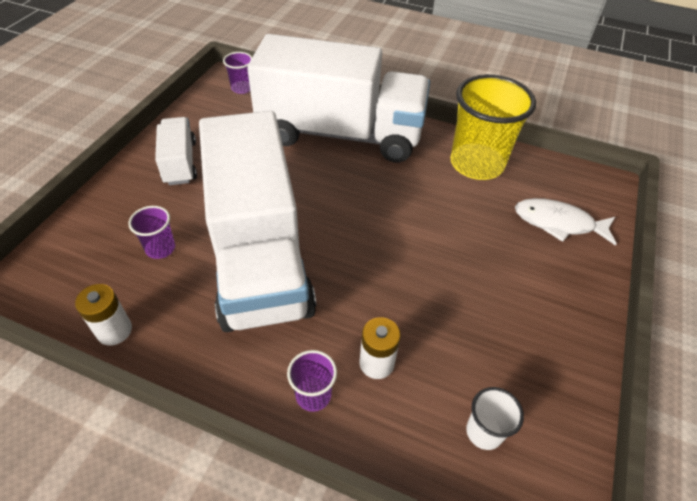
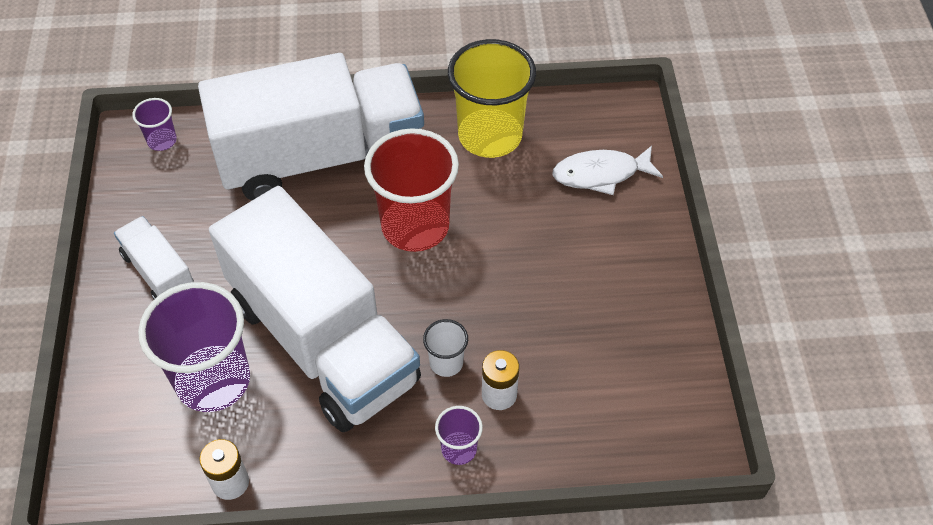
camera: 25 degrees left, 5 degrees up
(160, 248) = (213, 381): purple cup -> purple cup, size x2.18
(382, 203) = (415, 226): none -> red cup
(484, 432) = (618, 410): white cup -> white cup (446, 363)

